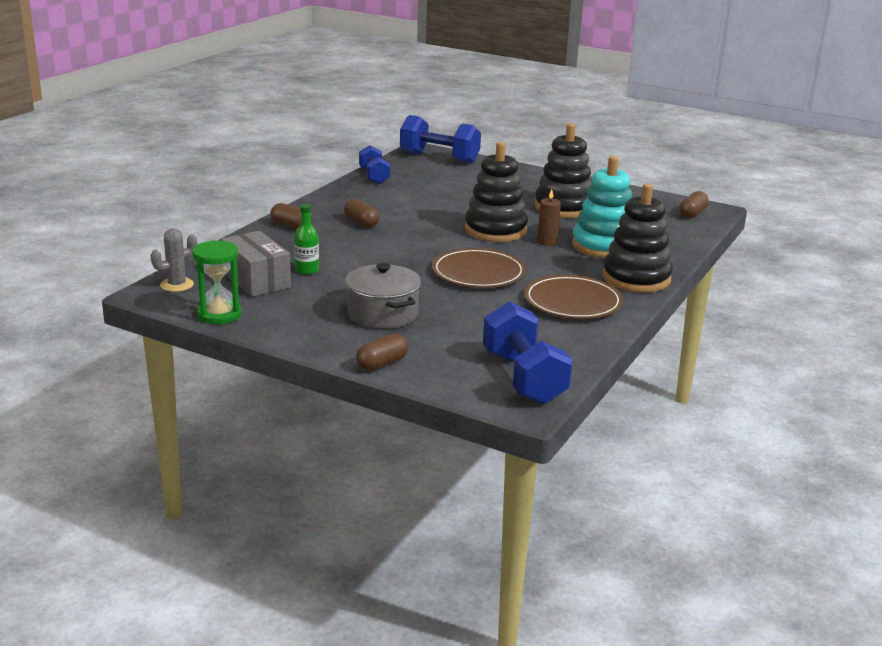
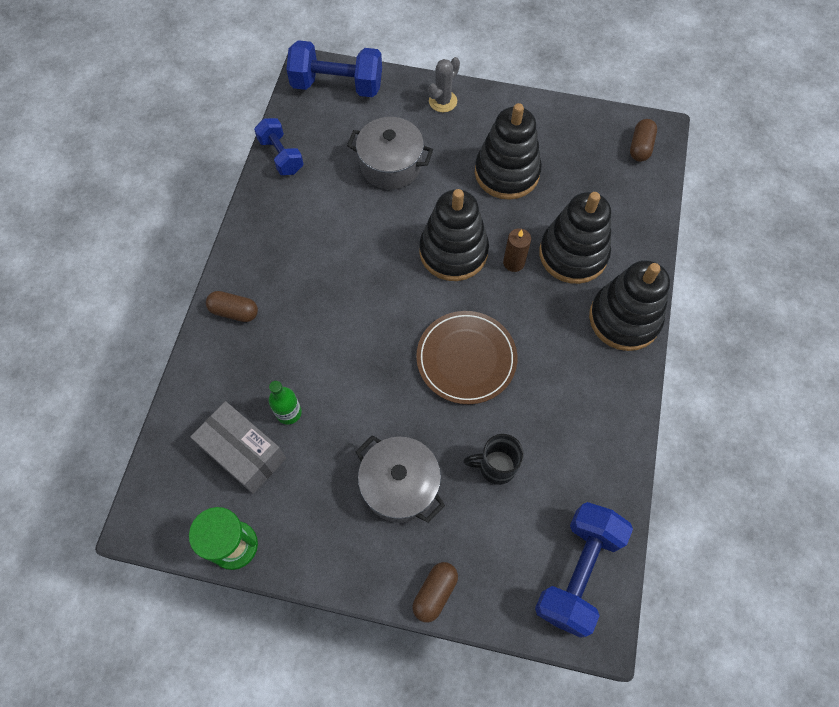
camera: 15 degrees left, 40 degrees up
(177, 285) = (163, 493): grey cactus -> grey cactus (443, 101)
(361, 223) = (307, 279): brown capsule -> none
(464, 191) = (391, 165): none -> grey pot
(475, 320) = (496, 467): none -> black mug
(524, 378) = (577, 572): blue dumbbell -> blue dumbbell turned 60 degrees clockwise
(572, 302) = (577, 393): brown plate -> none
(604, 246) = (573, 254): turquoise stacking toy -> black stacking toy

